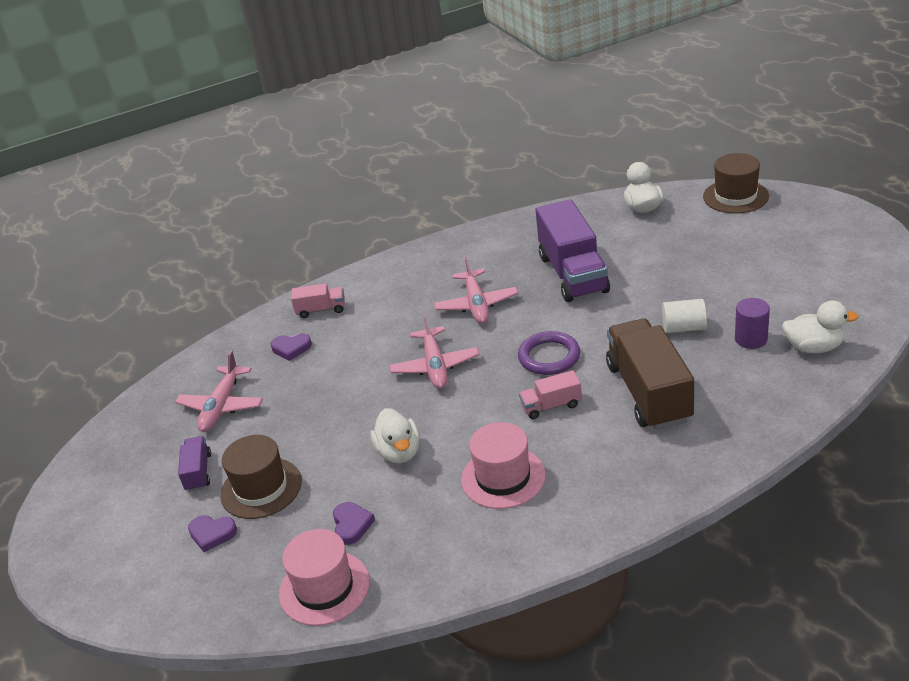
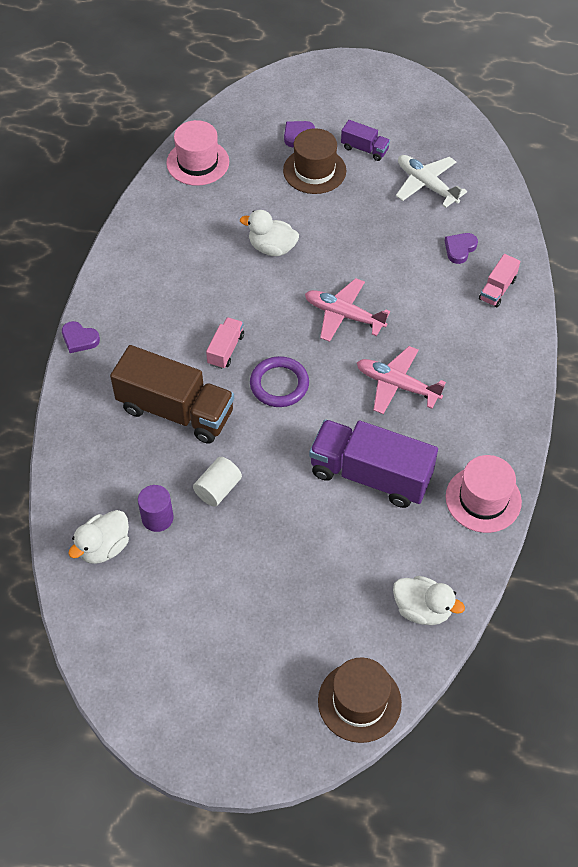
camera: 120 degrees right, 20 degrees up
(221, 406) = (426, 185): pink plane -> white plane
(351, 525) = (233, 195): purple heart -> purple heart (79, 339)
(503, 477) = (189, 283): pink hat -> pink hat (483, 499)

